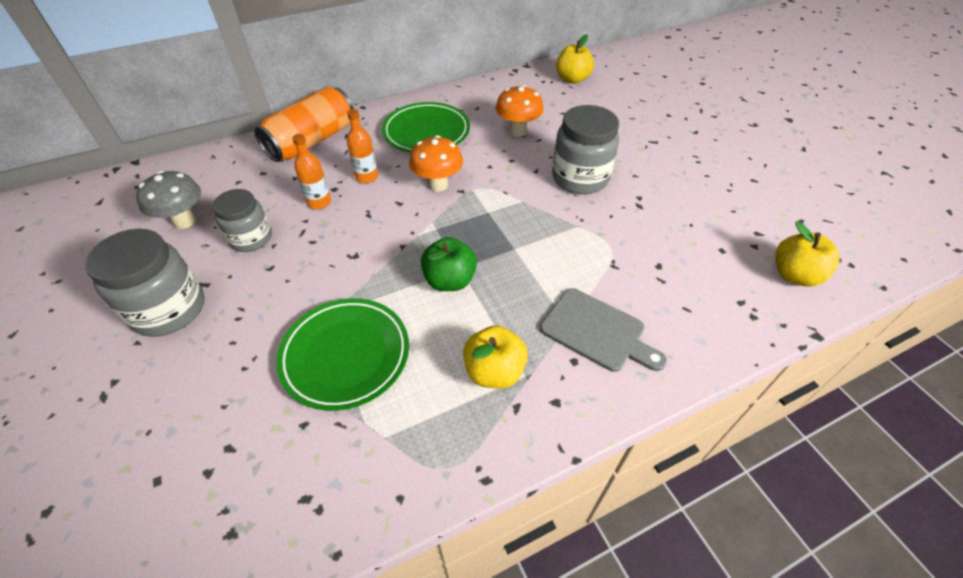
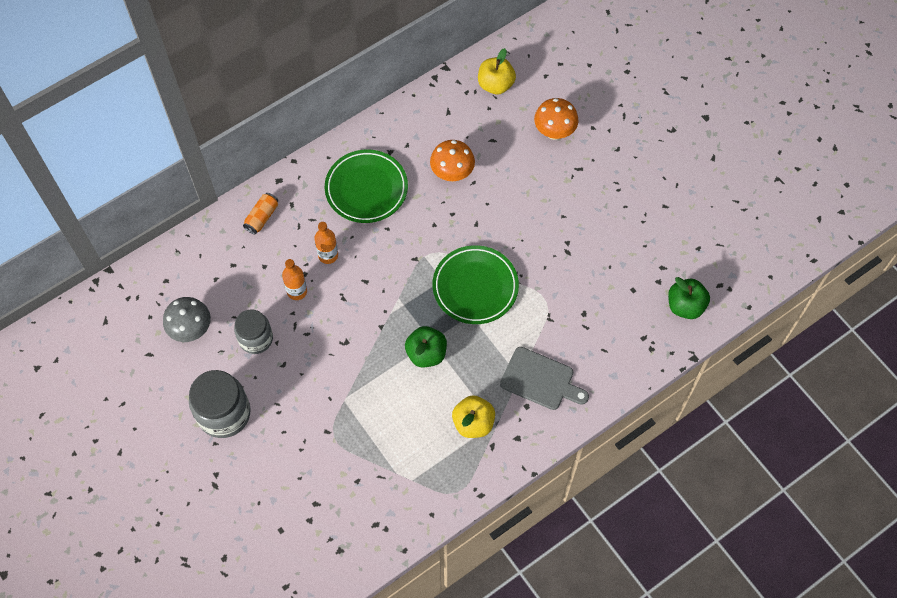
camera: 10 degrees left, 15 degrees up
(312, 141) = (262, 217): orange can -> orange can, size x0.47
(346, 355) = (368, 428): green plate -> green plate (475, 287)
(438, 185) = (393, 255): orange mushroom -> orange mushroom (554, 132)
(580, 178) = (515, 227): grey jar -> none
(794, 275) = (685, 306): yellow apple -> green apple

